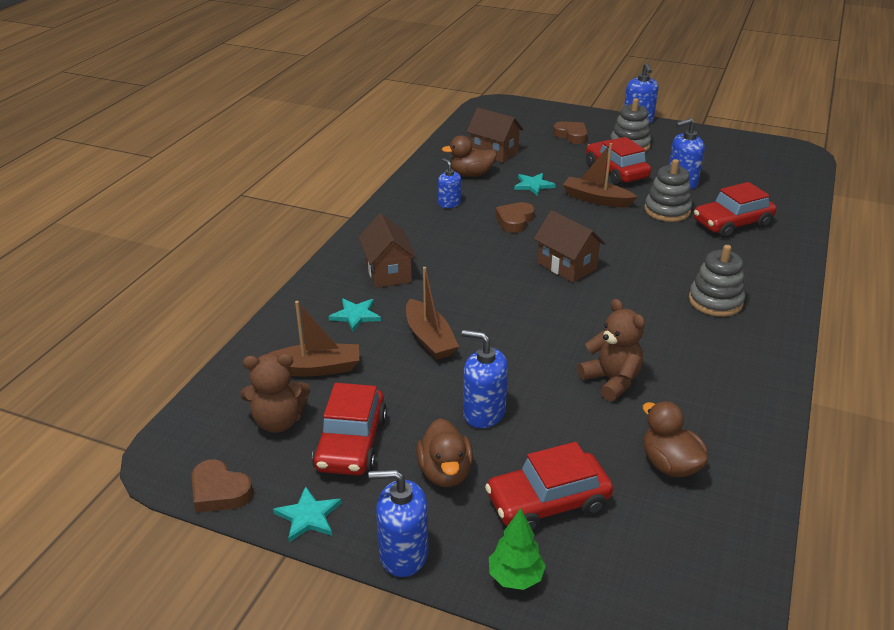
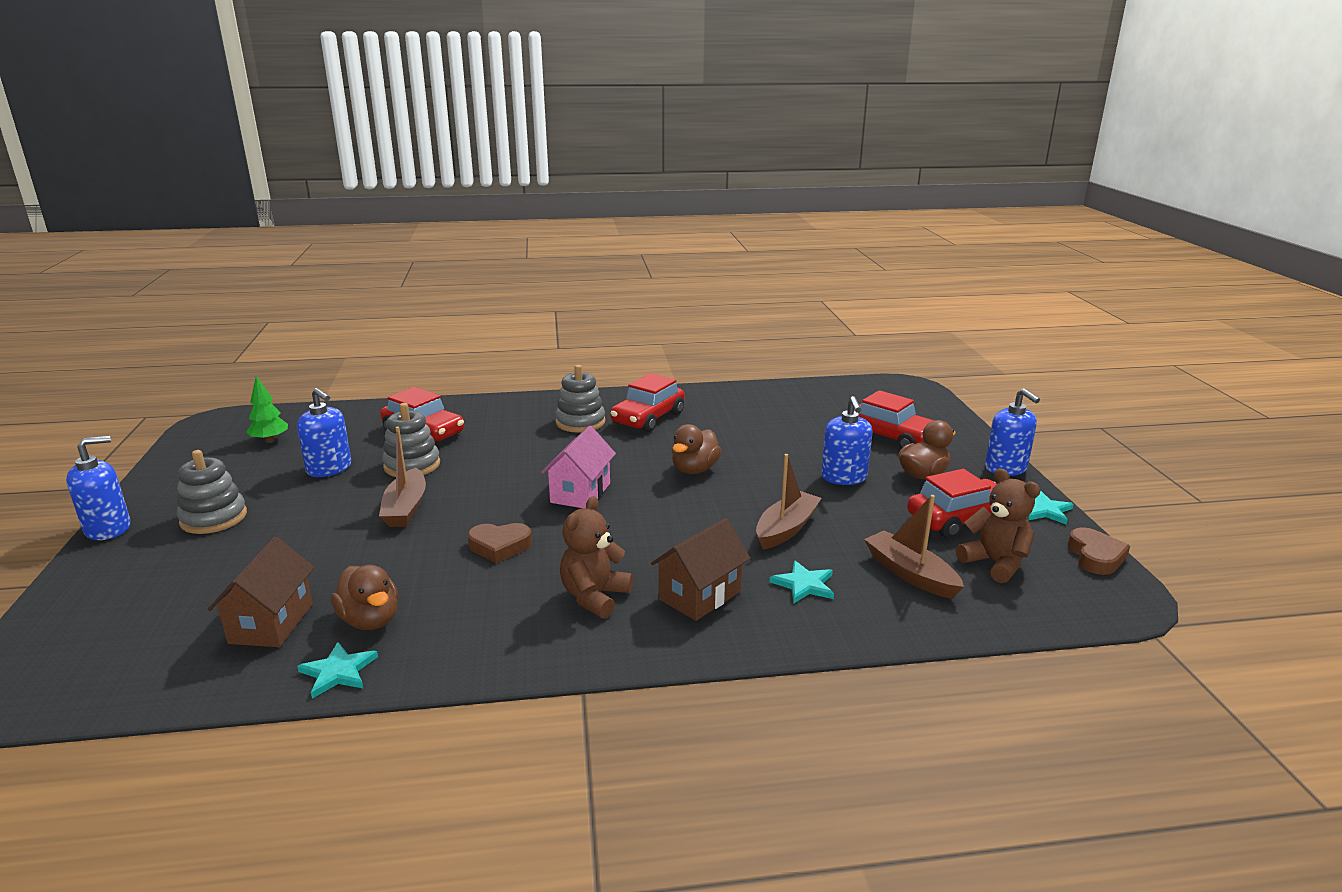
camera: 120 degrees left, 10 degrees down
(449, 203) = (483, 609): blue soap dispenser -> none
(515, 577) = (959, 433): green tree -> green tree (270, 440)
(533, 185) = (385, 558): turquoise star -> turquoise star (338, 672)
(566, 266) = (580, 493): brown house -> pink house
(571, 135) = (181, 570): brown heart -> none
(611, 380) = (739, 441): brown teddy bear -> brown teddy bear (594, 597)
(616, 171) = (313, 511): red car -> red car (648, 418)
(669, 464) = (801, 410): brown duck -> brown duck (694, 470)

